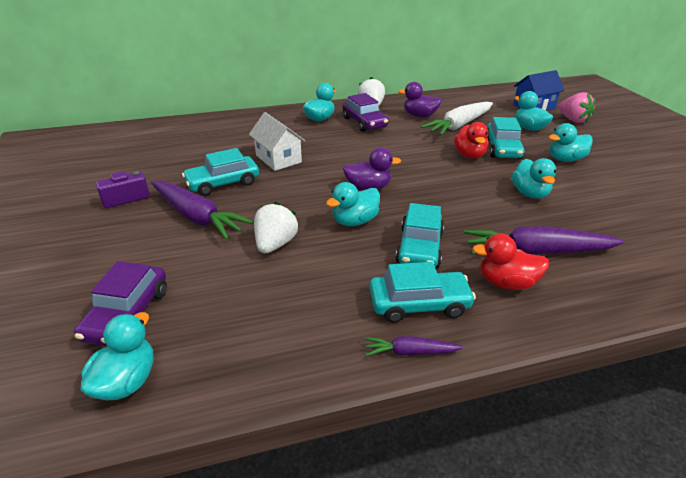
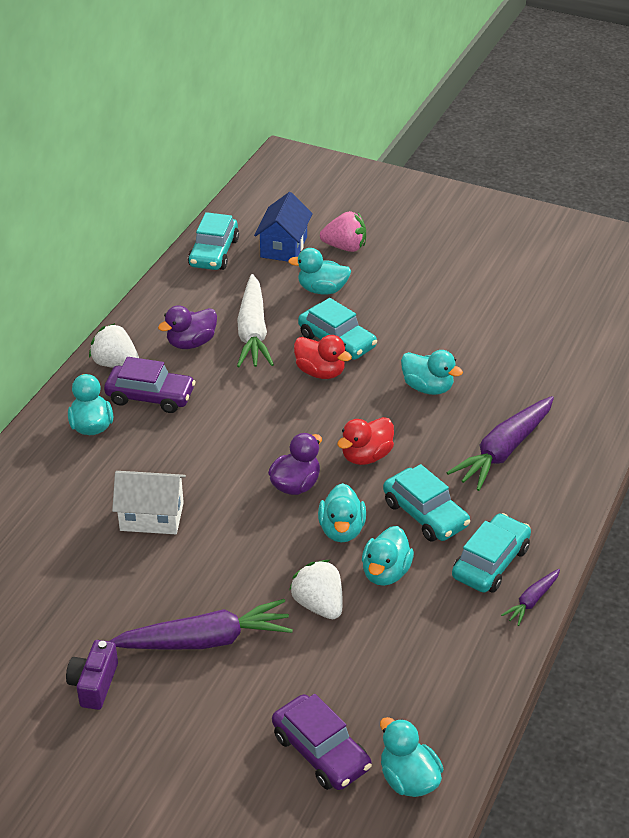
camera: 50 degrees left, 5 degrees up
(223, 183) = (155, 589): turquoise car -> turquoise car (214, 253)
(506, 282) = (517, 496): red duck -> red duck (366, 456)
(565, 159) = (404, 318): turquoise duck -> turquoise duck (385, 572)

